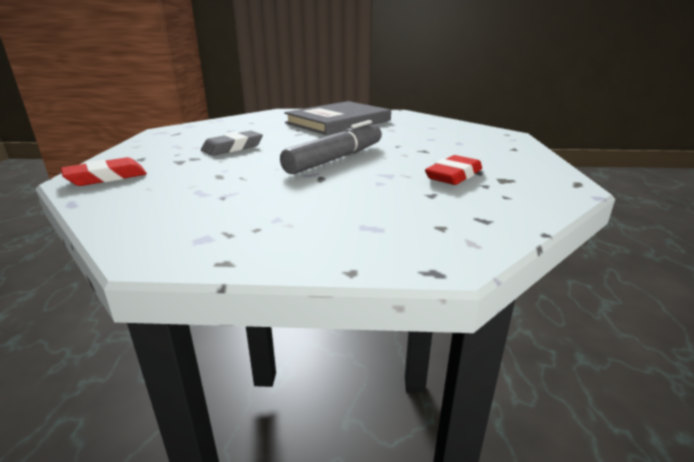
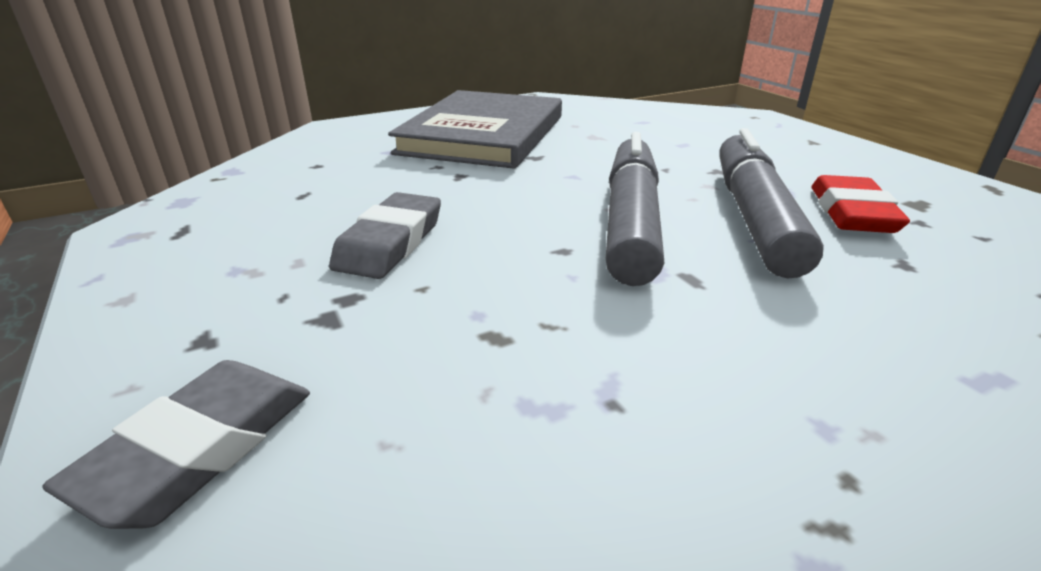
camera: 30 degrees left, 5 degrees up
(106, 177) = (200, 448): red eraser -> grey eraser
(397, 167) = (753, 216): none -> grey marker

